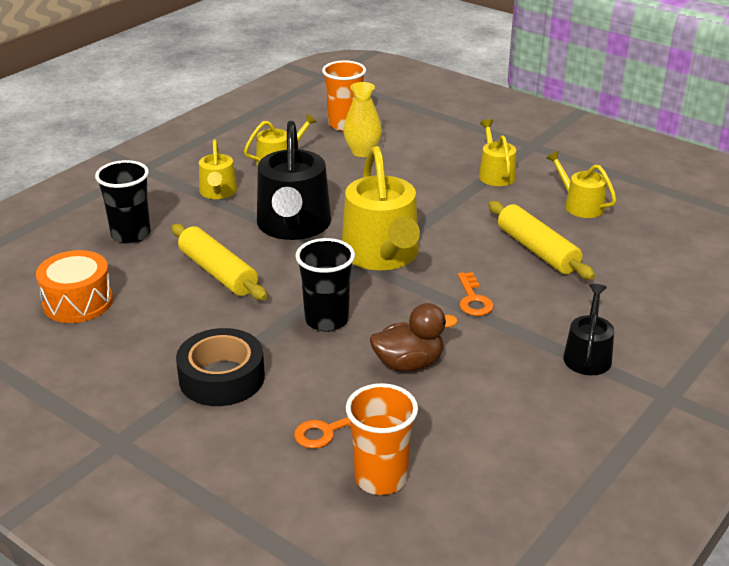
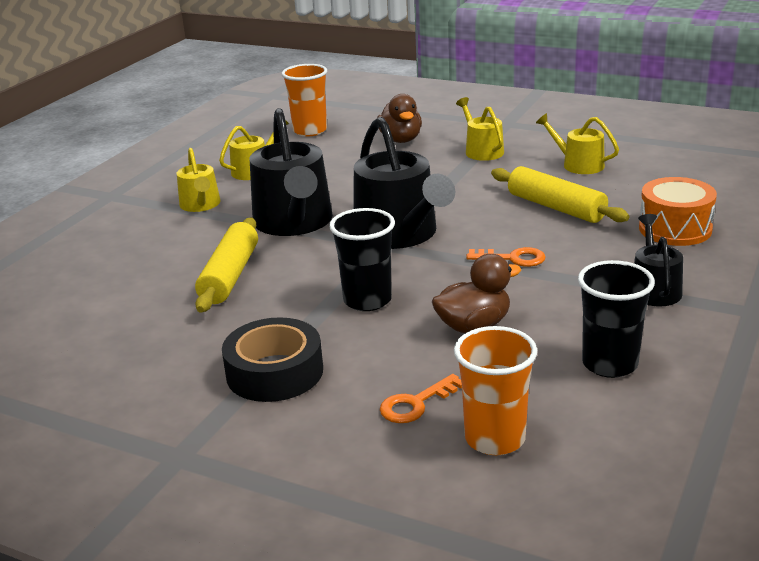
camera: 10 degrees left, 5 degrees down
(78, 302) = (81, 327): orange drum -> orange drum (675, 229)
(131, 234) = (119, 256): black cup -> black cup (609, 364)
(218, 272) = (229, 276): yellow rolling pin -> yellow rolling pin turned 60 degrees clockwise
(362, 152) = (338, 151): yellow vase -> none
(382, 255) = (400, 234): yellow watering can -> black watering can
(424, 149) = (401, 140): none -> brown duck
(473, 299) = (513, 258): orange key -> orange key turned 60 degrees counterclockwise

